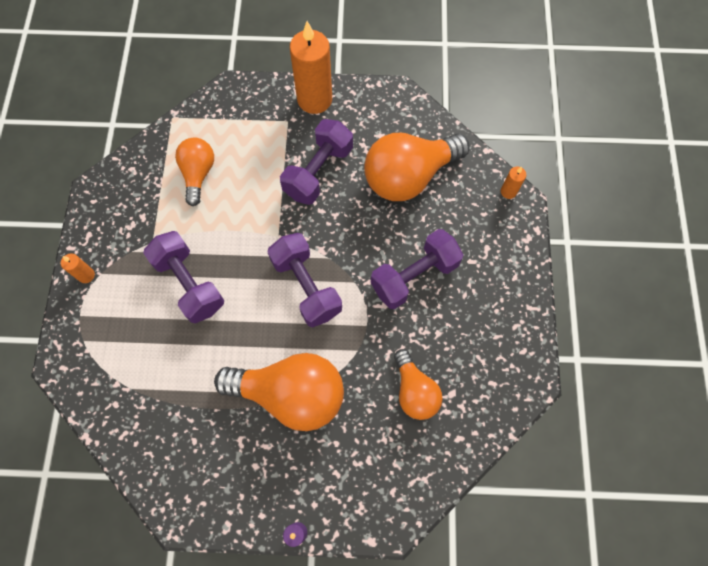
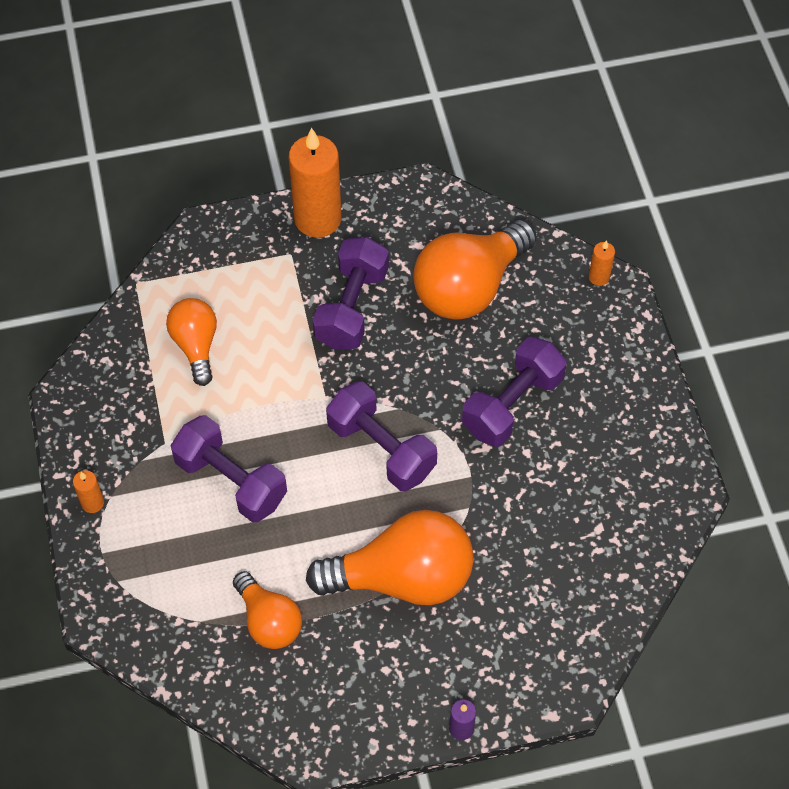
camera: 15 degrees left, 10 degrees down
(414, 391) = (553, 536): orange light bulb -> orange light bulb (269, 621)

